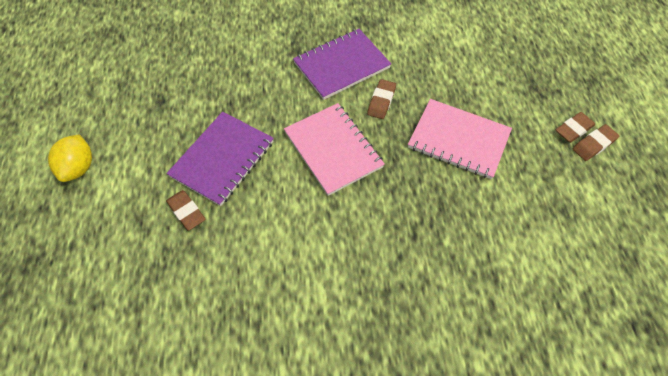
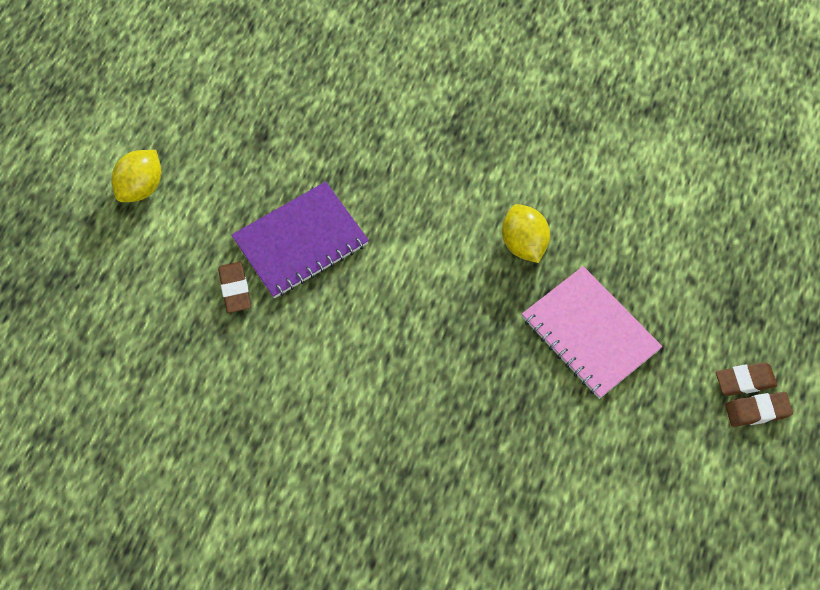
camera: 25 degrees right, 5 degrees up
(333, 149) = (432, 283): pink notebook -> none
(341, 65) = (500, 173): purple notebook -> none
(381, 101) = (523, 243): brown eraser -> yellow lemon

